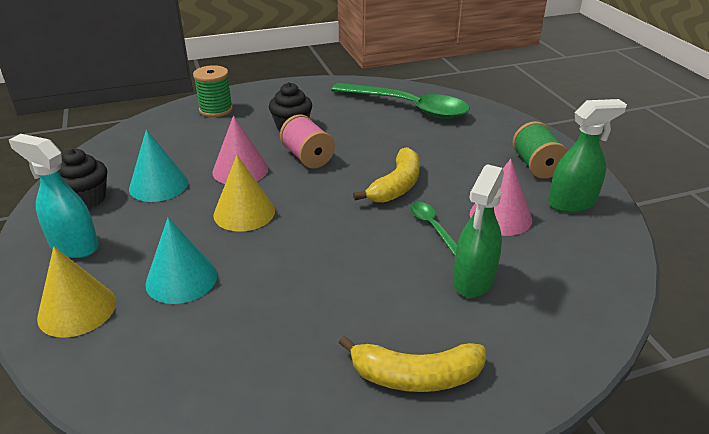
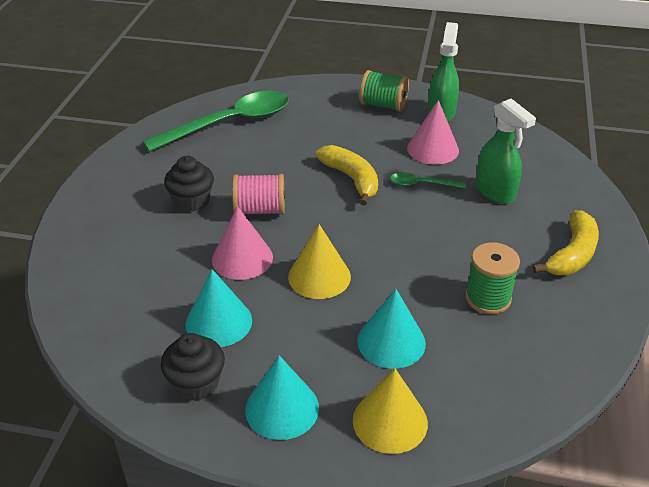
camera: 60 degrees left, 5 degrees up
(74, 246) = (282, 408): turquoise spray bottle -> turquoise cone
(216, 110) = (94, 240): green spool -> green spool (488, 298)

